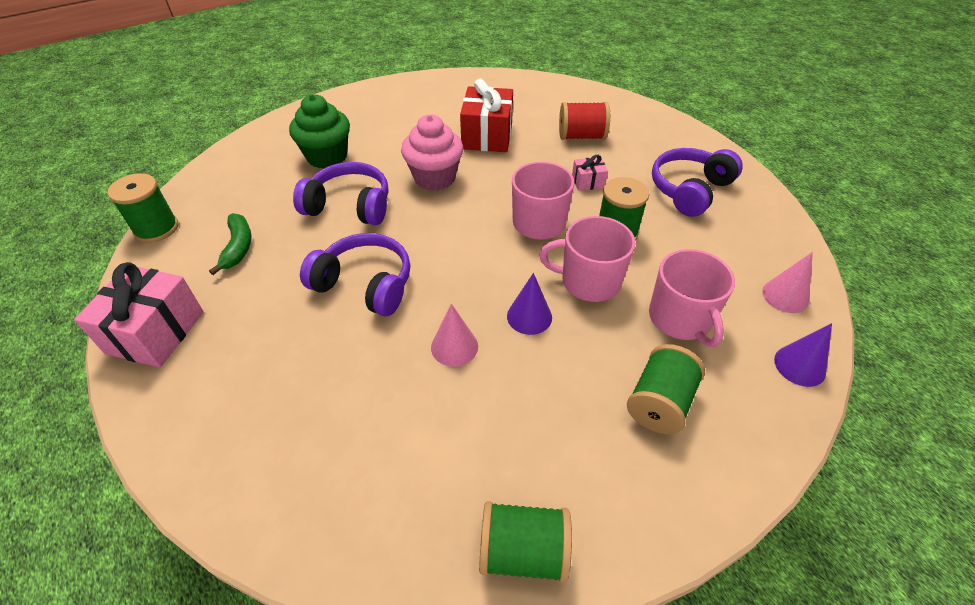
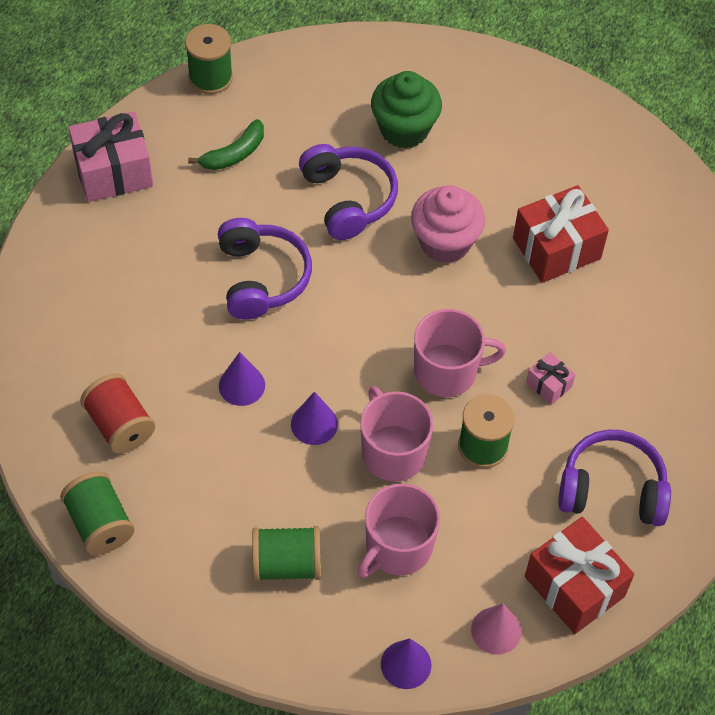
camera: 55 degrees right, 10 degrees up
(454, 346) = (241, 385): pink cone -> purple cone
(581, 136) = (633, 340): red spool -> red spool (120, 425)
(762, 239) = (574, 586): none -> red gift

